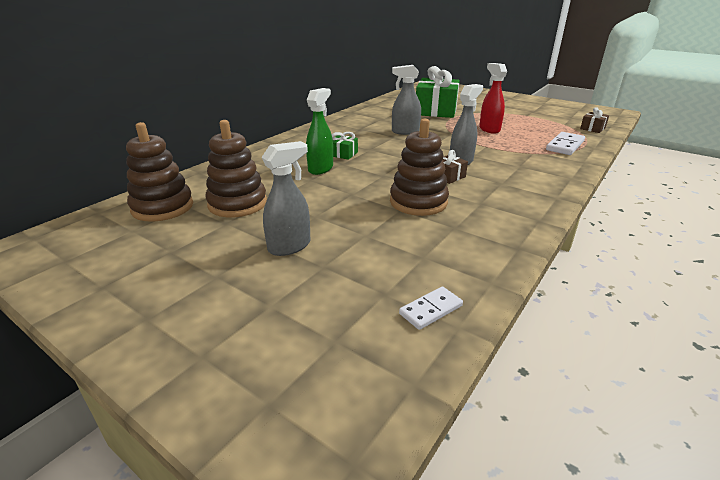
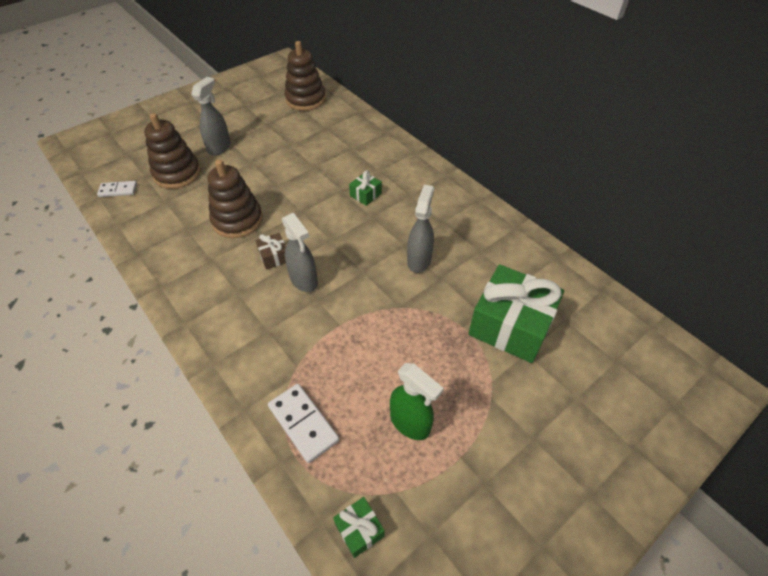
camera: 105 degrees right, 20 degrees up
(237, 204) = (292, 129): brown stacking toy -> brown stacking toy (177, 174)
(290, 246) = (219, 147): grey spray bottle -> grey spray bottle turned 135 degrees counterclockwise
(321, 168) = (336, 175): green spray bottle -> green spray bottle (410, 423)
(431, 310) = (118, 190): white domino -> white domino turned 75 degrees counterclockwise
(489, 129) = (402, 359): red spray bottle -> none
(592, 128) = (359, 529): brown gift -> green gift

